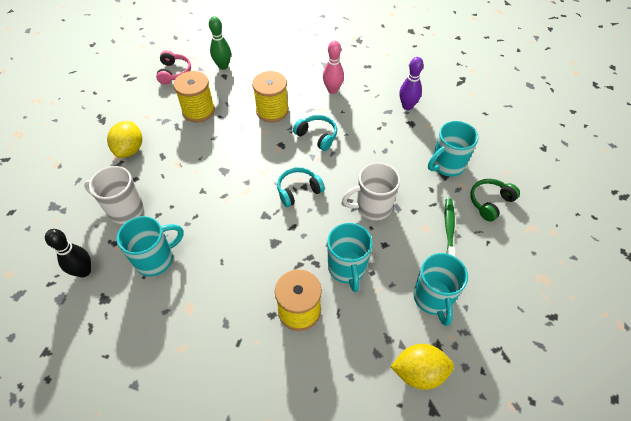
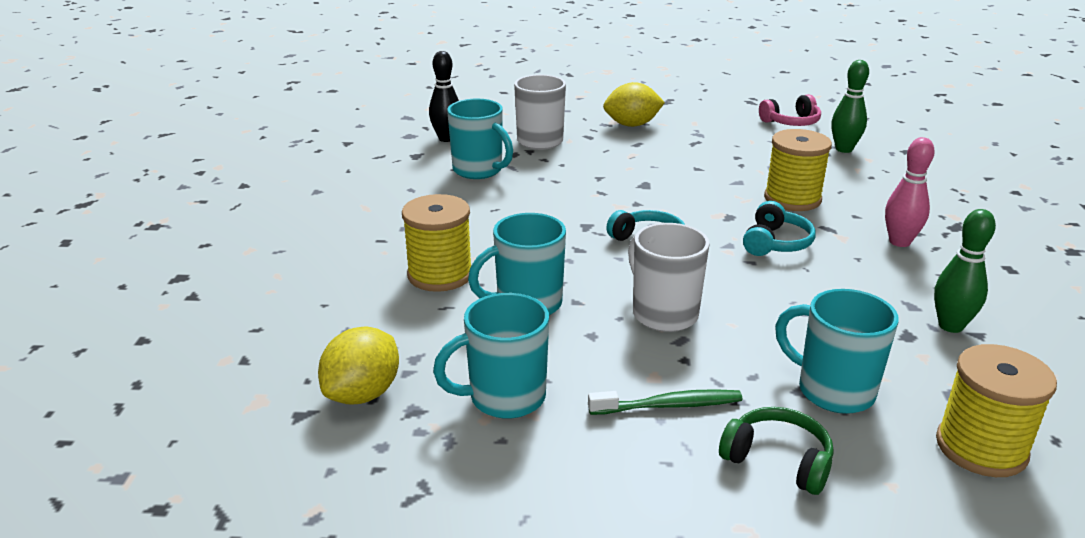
camera: 75 degrees right, 25 degrees down
(198, 111) = (736, 149): yellow spool -> yellow spool (981, 448)
(407, 106) = (950, 326): purple bowling pin -> green bowling pin
(419, 372) = (363, 394): yellow lemon -> yellow lemon turned 45 degrees clockwise

